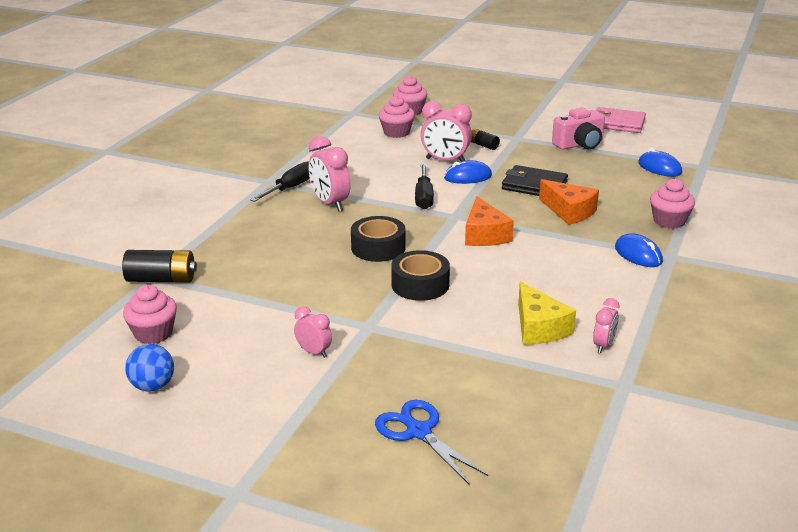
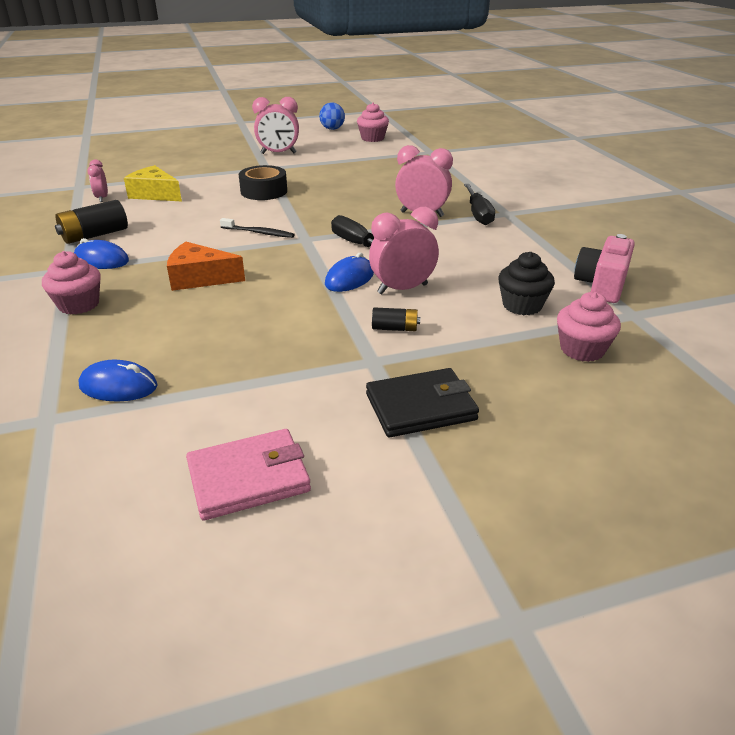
camera: 140 degrees right, 5 degrees up
(161, 279) = (422, 152): black battery -> black battery (95, 235)
(314, 352) = (278, 153): pink clock -> pink clock, size x1.75
(378, 248) = (328, 200): black tape -> none
(396, 132) = (522, 305): pink cupcake -> black cupcake
(418, 432) = (184, 148): blue scissors -> none
(484, 235) = (259, 233): orange cheese -> black toothbrush
(534, 185) = (266, 294): black wallet -> black wallet (420, 407)
(579, 144) = (271, 386): pink camera -> pink camera (601, 285)

